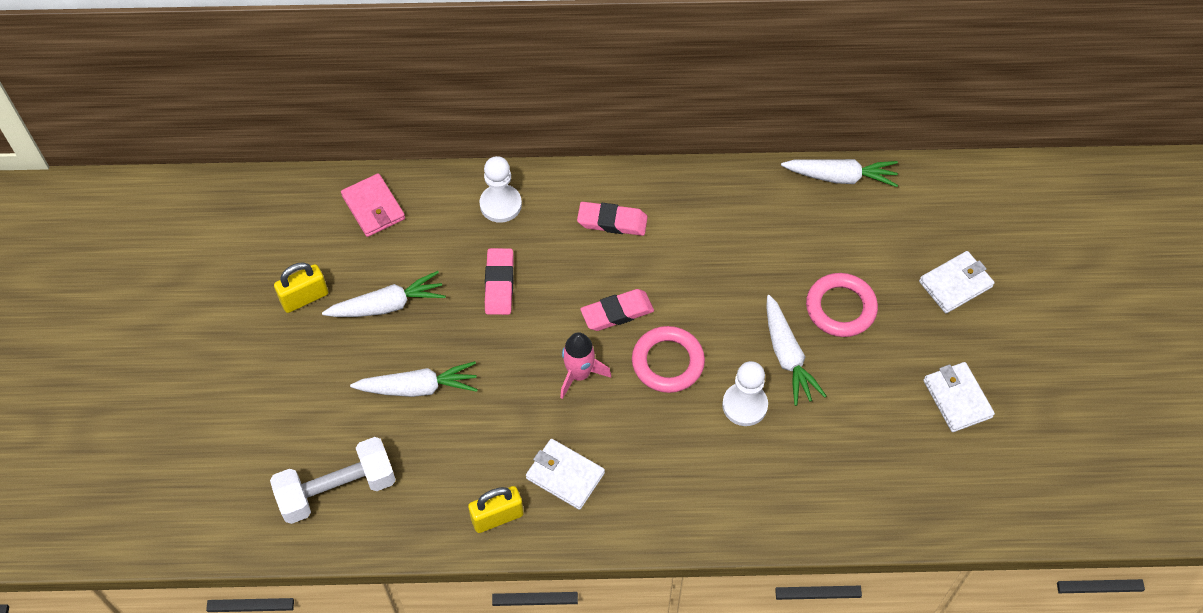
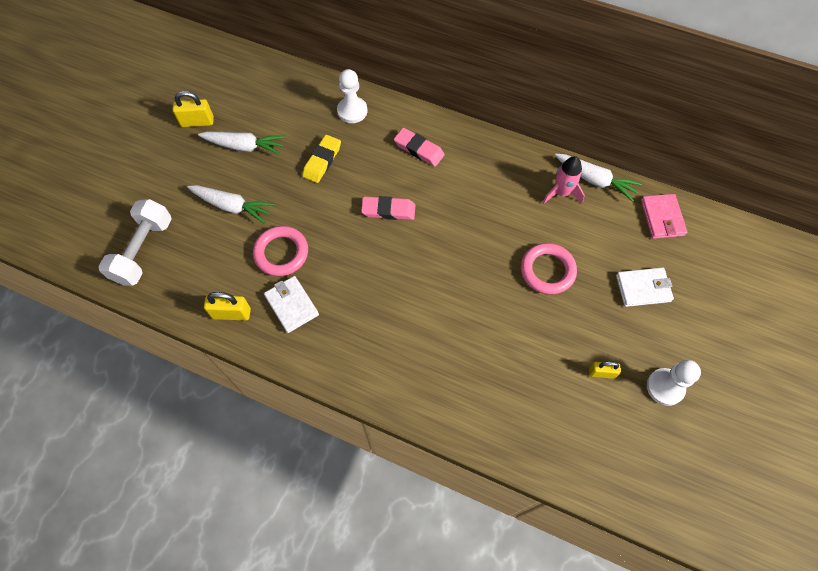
camera: 25 degrees right, 5 degrees up
(337, 490) = (143, 250): white dumbbell -> white dumbbell turned 75 degrees counterclockwise
(373, 207) = (272, 83): pink wallet -> pink wallet (662, 218)
(499, 284) = (322, 161): pink eraser -> yellow eraser
(579, 374) = (340, 241): pink rocket -> pink rocket (561, 193)
(667, 362) = (404, 258): pink ring -> pink ring (281, 253)
(744, 405) = (441, 310): white pawn -> white pawn (665, 387)
(787, 356) = (490, 288): white carrot -> none
(957, 399) = (601, 373): white wallet -> yellow padlock

